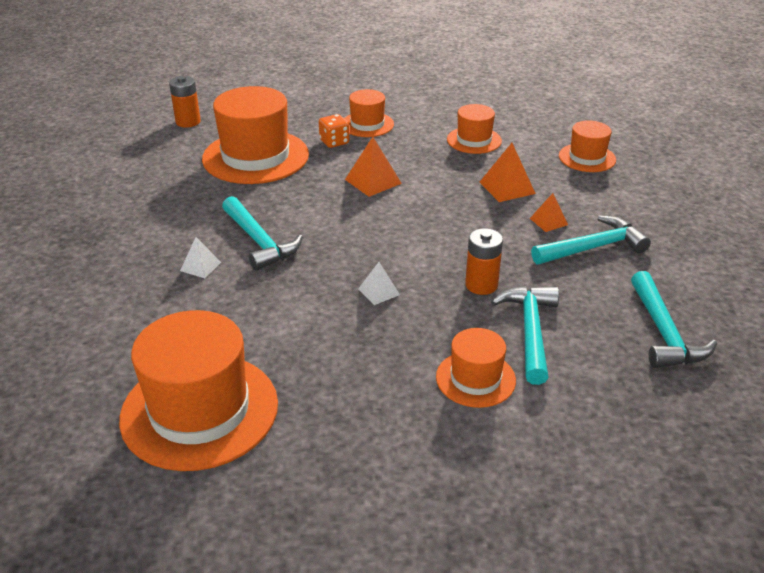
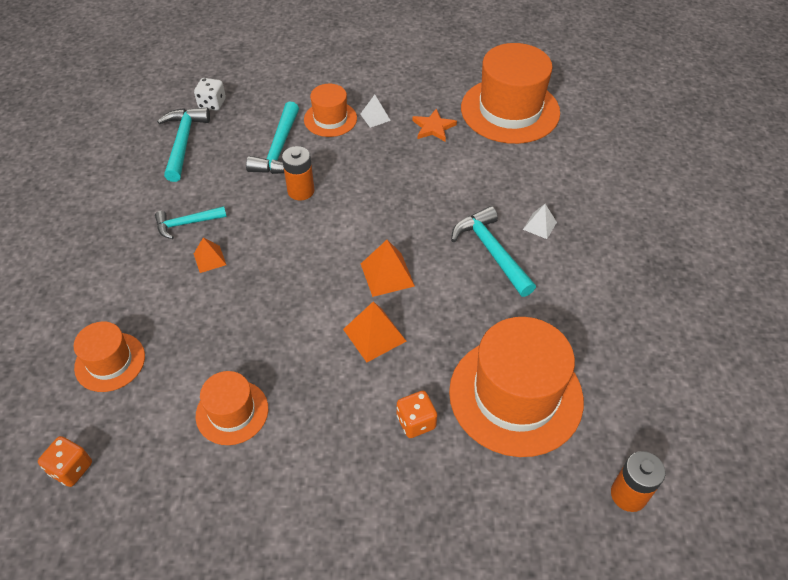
camera: 175 degrees left, 15 degrees up
(321, 375) = (433, 127): none -> orange star
(367, 124) = (367, 465): orange hat -> none
(379, 292) = (386, 190): white pyramid -> white pyramid (375, 117)
(507, 187) = (229, 313): orange pyramid -> orange pyramid (387, 274)
(570, 115) = (71, 468): none -> orange dice
(592, 248) = (187, 224): turquoise hammer -> turquoise hammer, size x0.65
(665, 392) = (212, 104): none -> white dice

